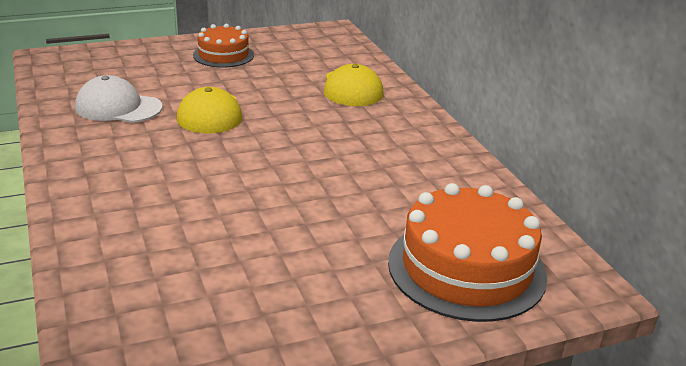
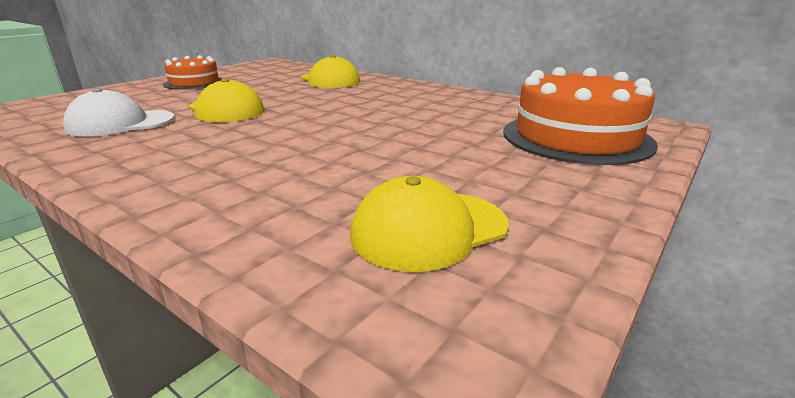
camera: 30 degrees left, 5 degrees down
(202, 310) = (429, 229): none -> yellow cap

